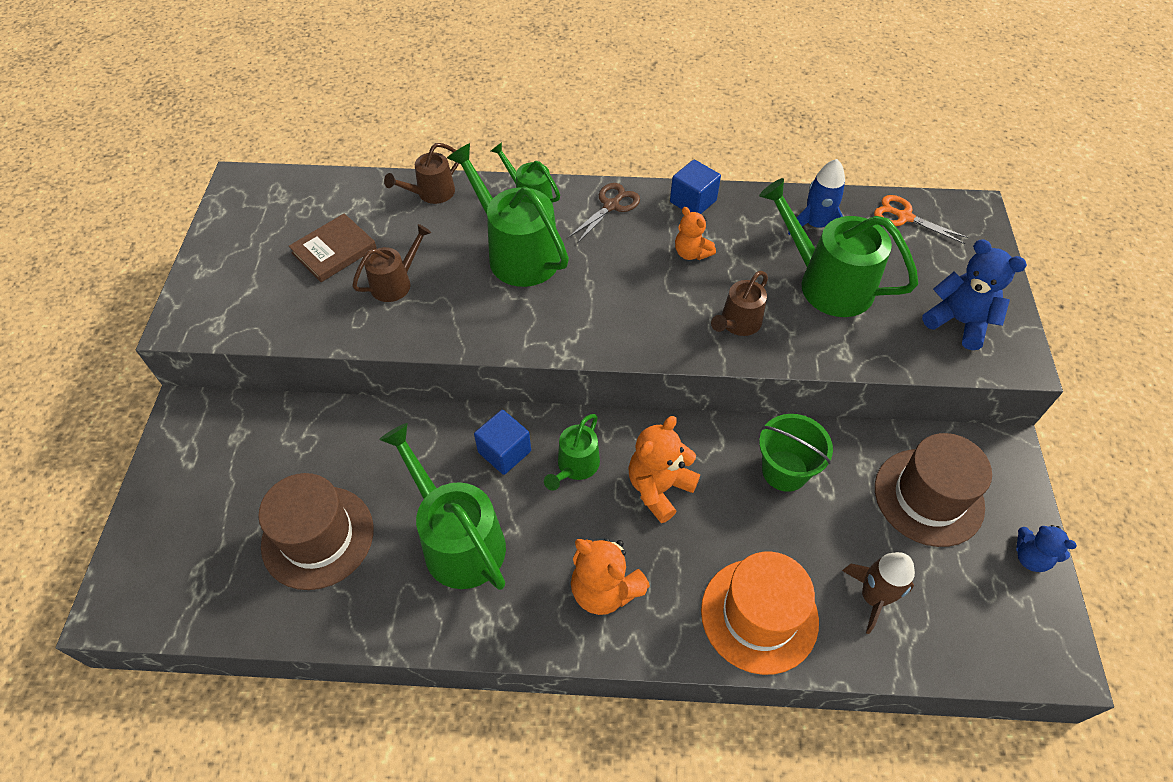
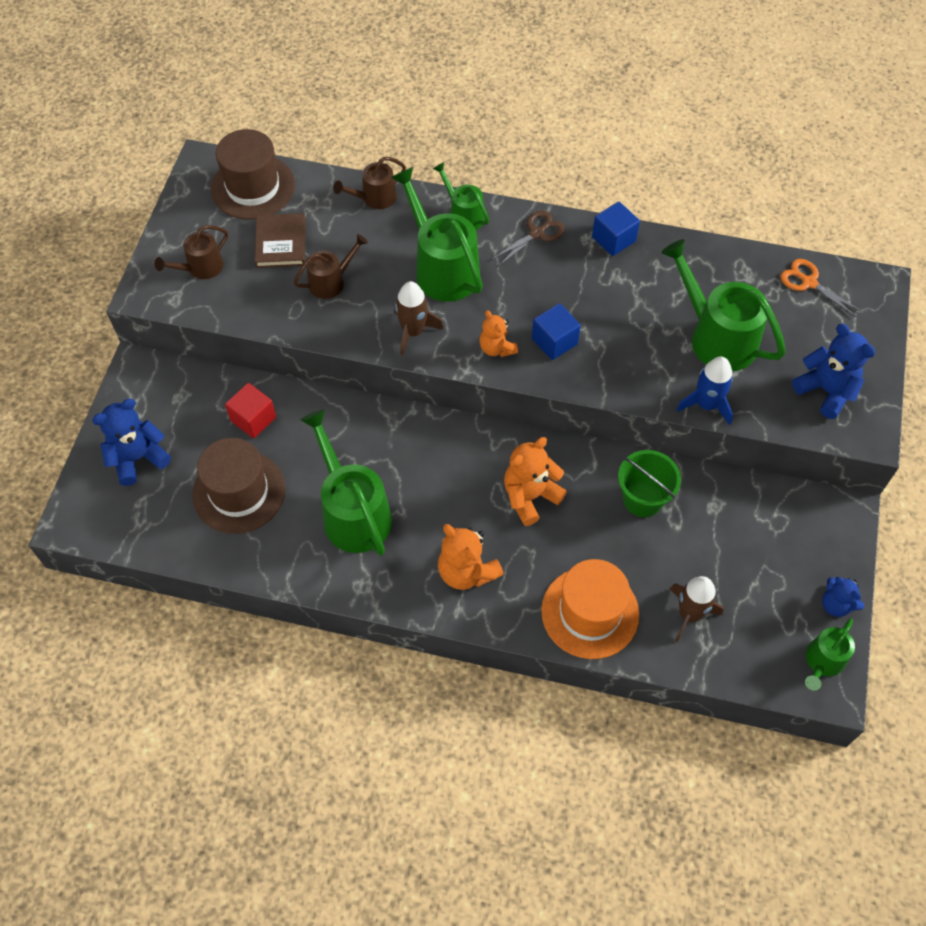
camera: 10 degrees right, 5 degrees up
(191, 515) = (138, 458): none -> blue teddy bear
(326, 449) = (253, 419): none -> red cube
(334, 250) = (281, 243): brown book -> brown book turned 60 degrees counterclockwise
(496, 323) = (413, 331): none -> brown rocket
(504, 452) = (403, 445): blue cube -> blue cube (554, 341)
(575, 466) = (462, 467): green watering can -> green watering can (822, 662)
(691, 253) = (600, 290): orange teddy bear -> orange teddy bear (496, 348)
(738, 323) = (625, 363): brown watering can -> brown watering can (201, 268)
(815, 225) = (722, 279): blue rocket -> blue rocket (706, 404)
(928, 497) = (763, 541): brown hat -> brown hat (253, 187)

